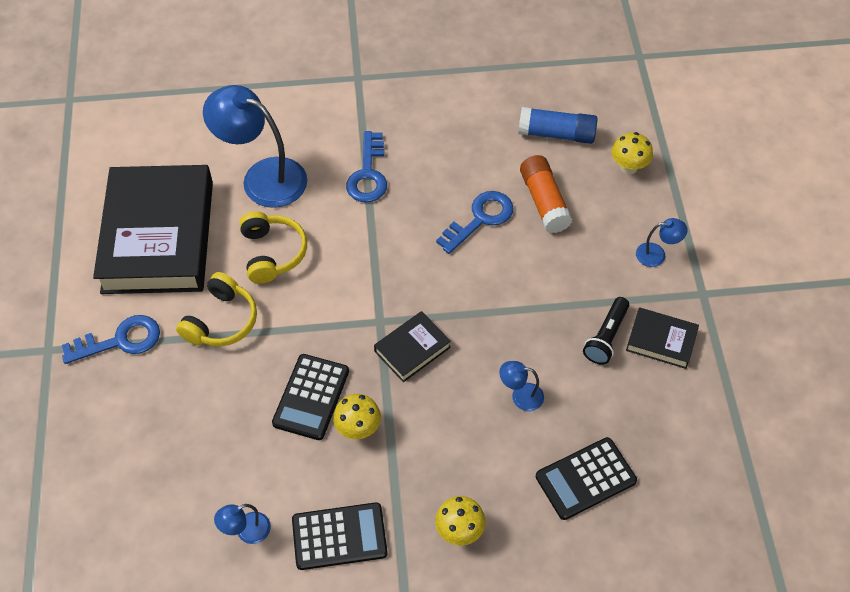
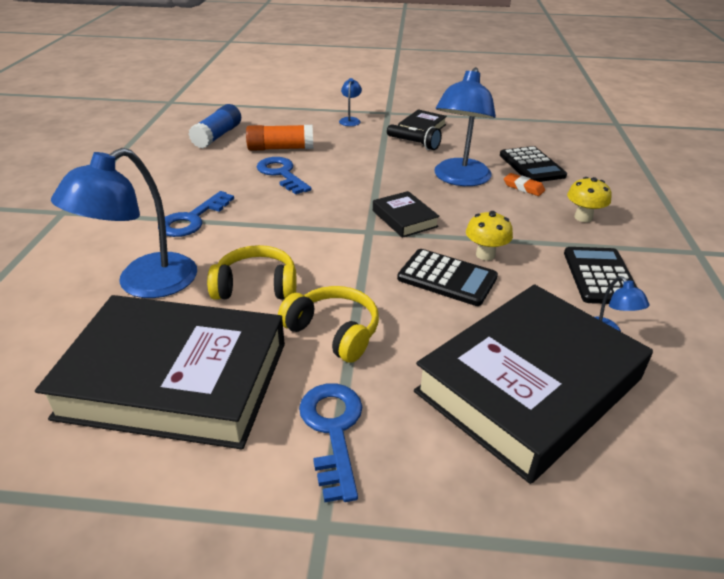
camera: 80 degrees left, 20 degrees down
(175, 465) = (529, 385): none -> black book
(368, 174) = (192, 219): blue key -> blue key turned 105 degrees clockwise
(519, 467) = (523, 187): none -> orange eraser
(520, 396) = (459, 179): blue lamp -> blue lamp, size x2.24
(628, 167) = (269, 118): yellow mushroom -> none

